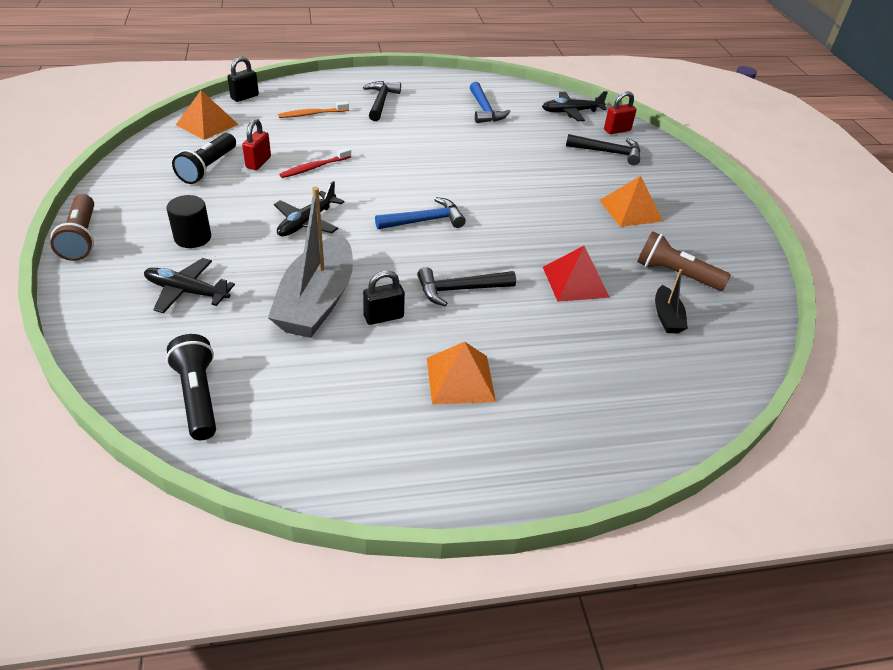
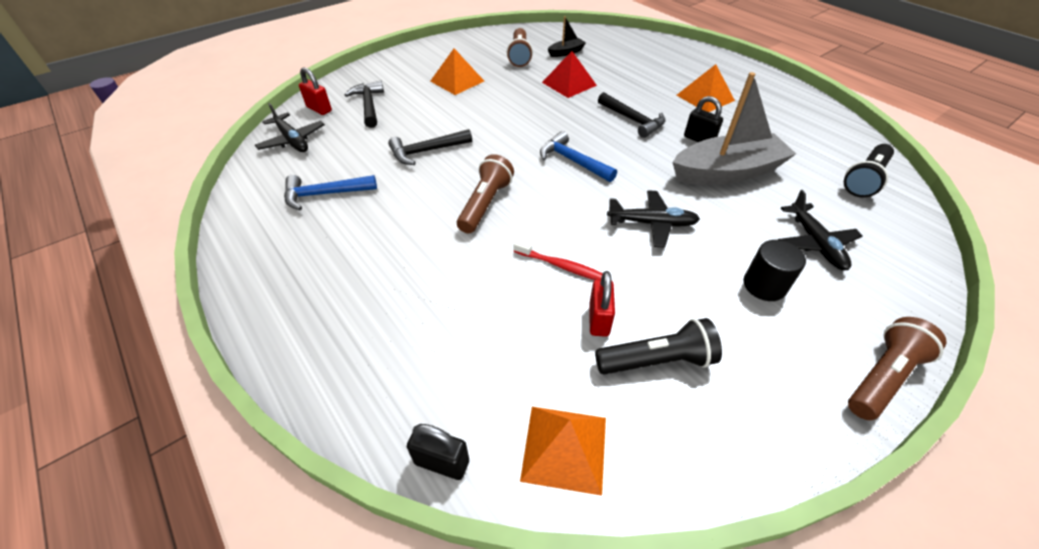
camera: 115 degrees left, 5 degrees up
(258, 162) = (599, 319): red padlock -> red padlock turned 75 degrees counterclockwise
(312, 114) = (439, 338): orange toothbrush -> none
(381, 102) = (355, 286): black hammer -> black hammer (426, 151)
(410, 162) = (485, 204): none -> brown flashlight
(484, 110) = (324, 194): blue hammer -> blue hammer turned 150 degrees counterclockwise

